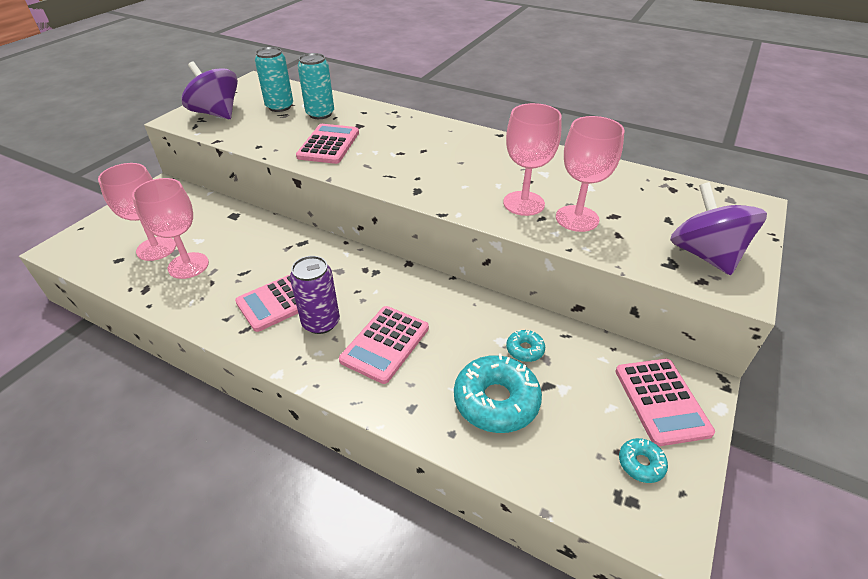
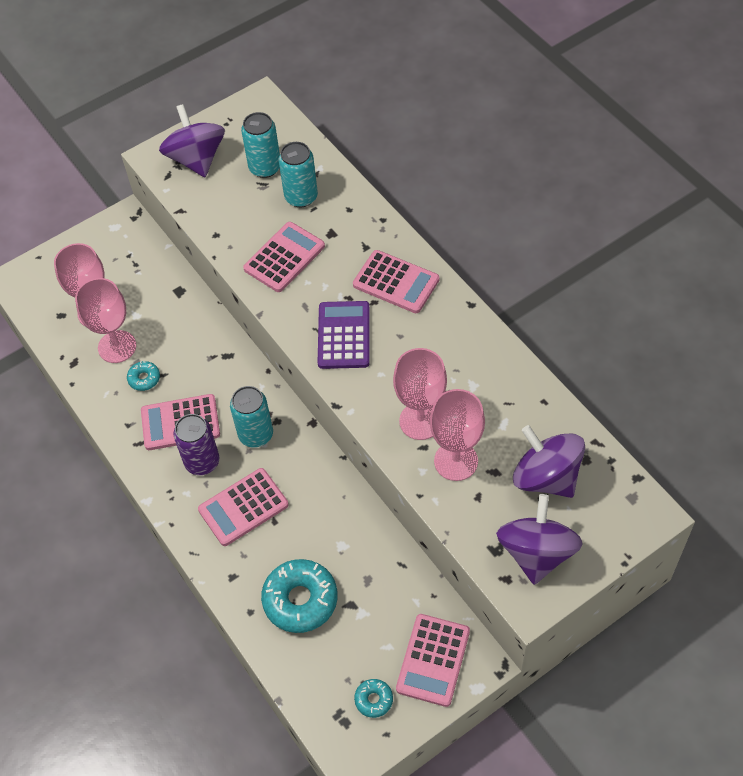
camera: 30 degrees right, 15 degrees up
(362, 286) = (256, 434): none -> turquoise can
(414, 173) = (344, 335): none -> purple calculator
(432, 137) = (396, 282): none -> pink calculator
(525, 350) = (355, 563): turquoise donut -> turquoise donut (144, 378)
(656, 207) = (546, 477): none -> purple spinning top

